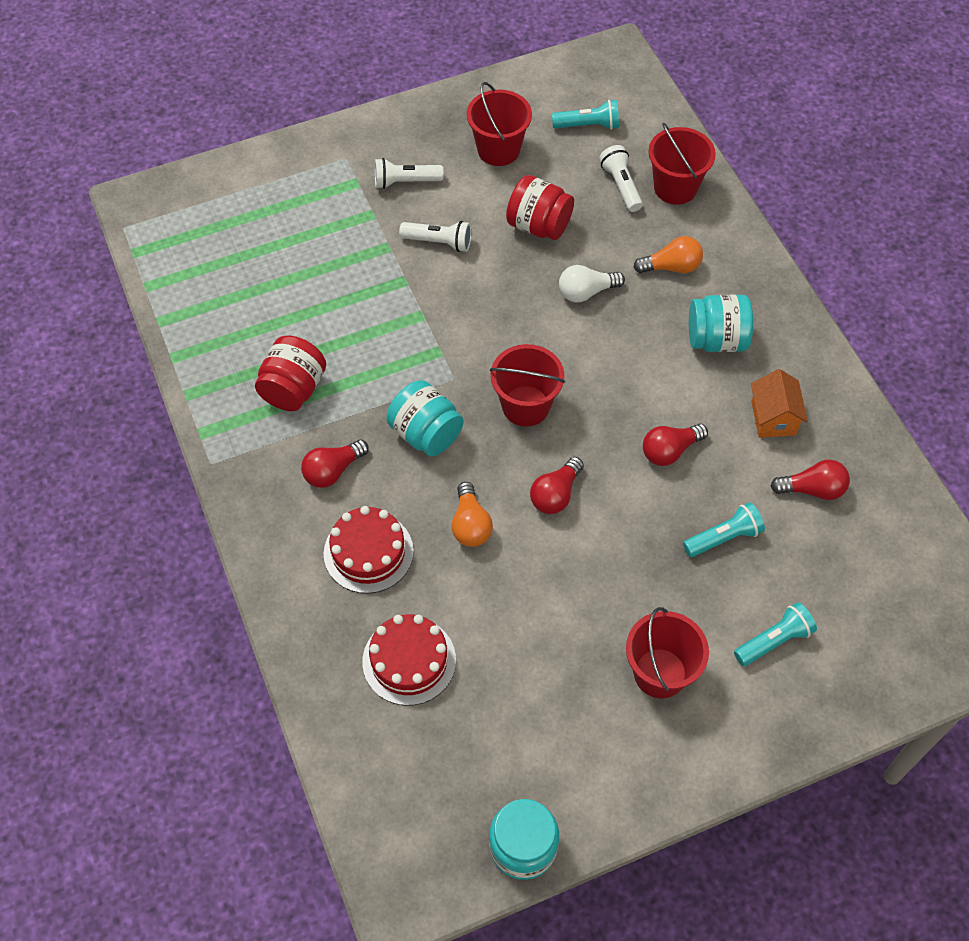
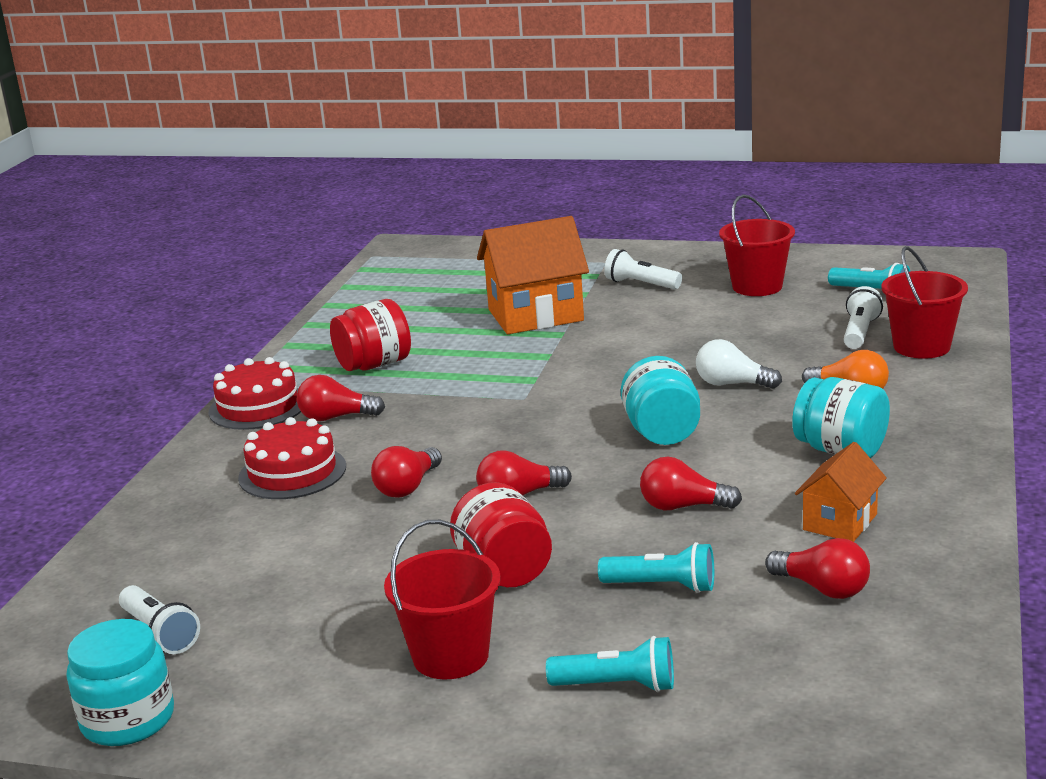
camera: 40 degrees right, 35 degrees down
(360, 262) = (535, 315): none -> orange house
(409, 661) = (223, 549): red cake -> red cake (258, 407)
(426, 433) = (449, 421): turquoise jar -> turquoise jar (662, 433)
(439, 242) = (624, 322): white flashlight -> white flashlight (160, 633)
(470, 525) = (407, 487): orange light bulb -> red light bulb
(525, 406) = (569, 433): red bucket -> none
(538, 225) = (737, 335): red jar -> red jar (504, 571)

